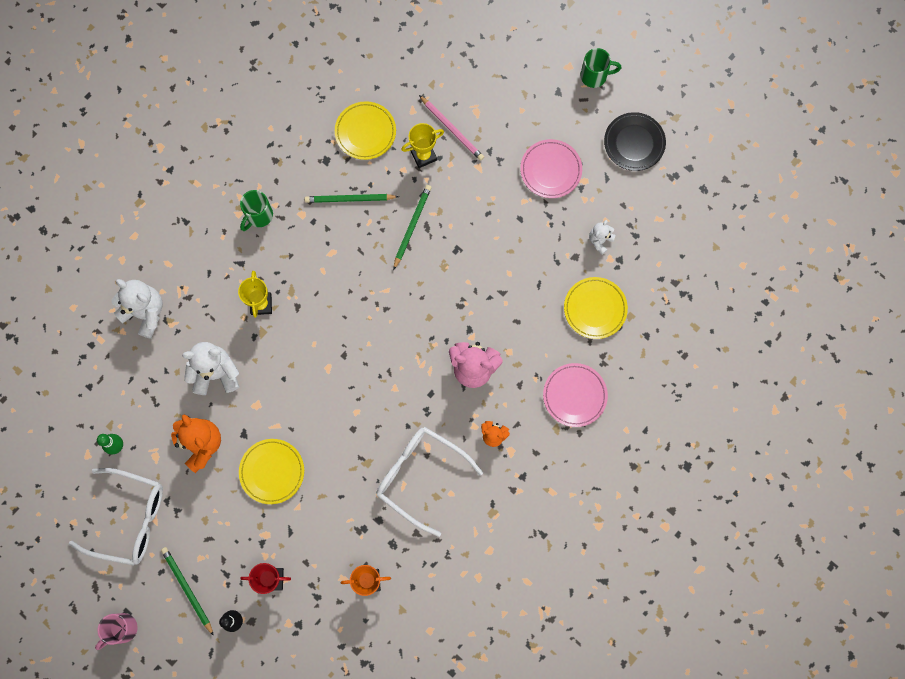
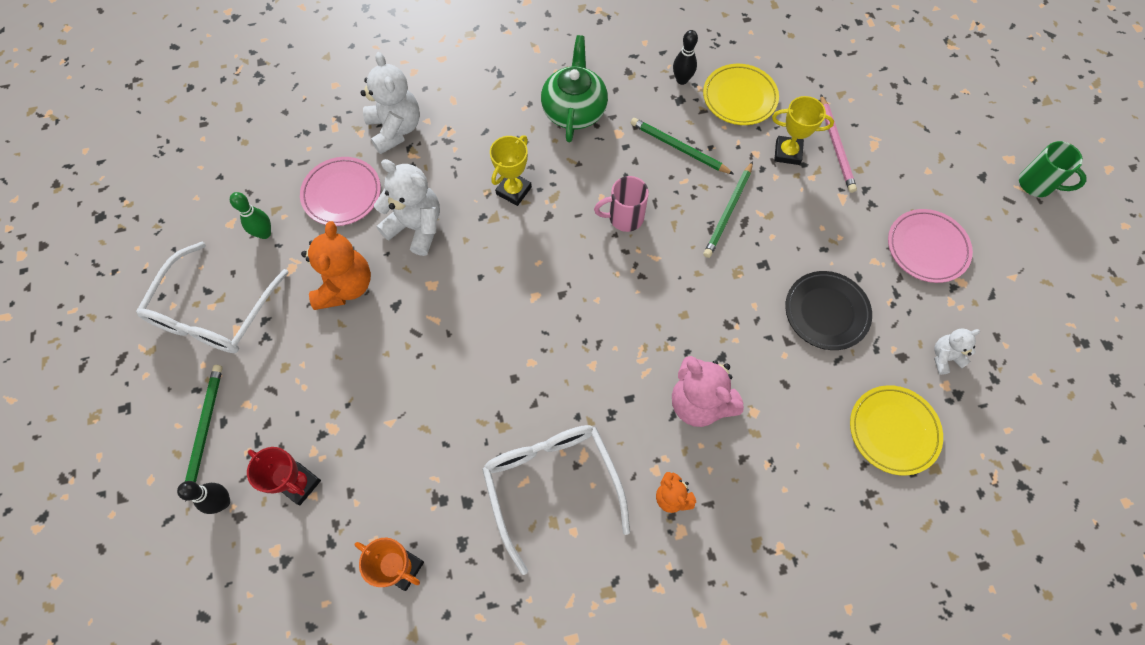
camera: 35 degrees right, 10 degrees down
(122, 629) = (106, 423): pink mug -> pink mug (624, 217)
(129, 519) = (214, 313): white glasses -> white glasses turned 60 degrees clockwise
(259, 216) = (574, 110): green mug -> green teapot
(272, 471) = (393, 364): yellow plate -> none
(317, 143) = (682, 80): none -> black bowling pin
(412, 226) = (728, 211): green pencil -> green pencil turned 150 degrees clockwise
(574, 395) = (805, 518): pink plate -> pink plate (342, 194)
(634, 143) = (1048, 278): black plate -> black plate (826, 312)

